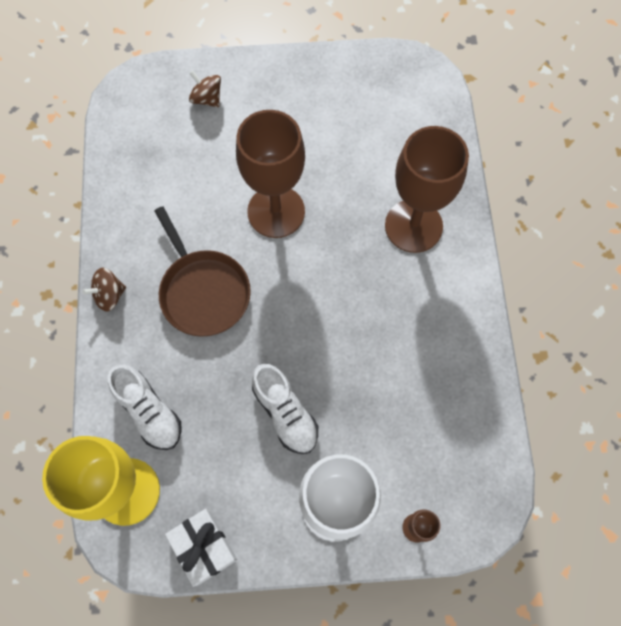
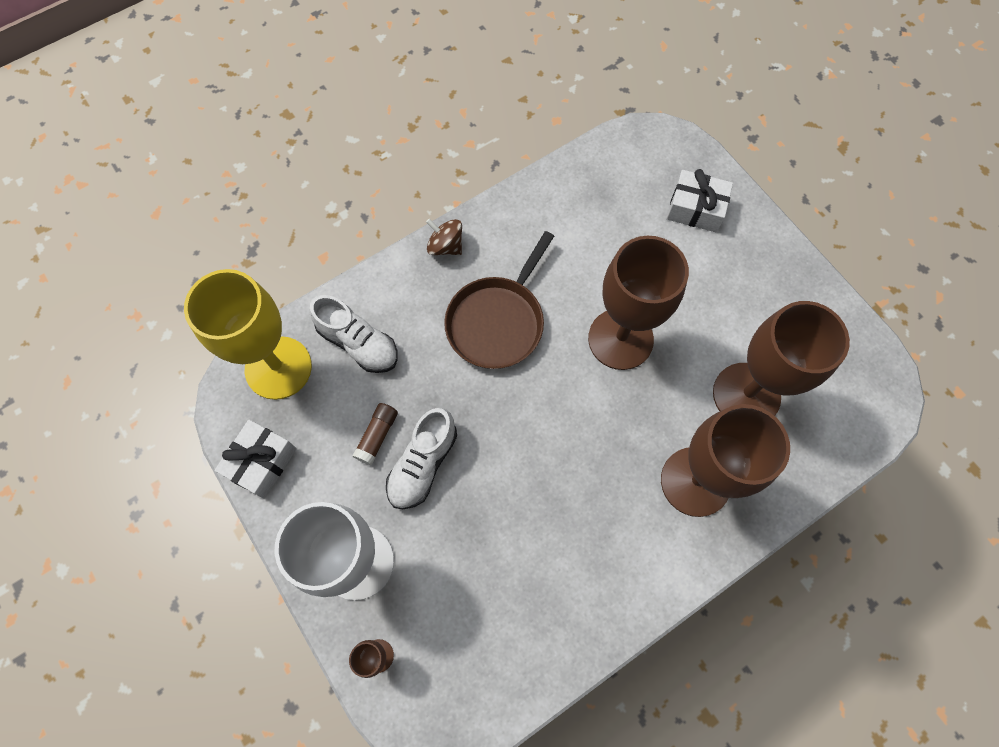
camera: 60 degrees right, 0 degrees up
(149, 411) = (358, 343): white shoe -> white shoe turned 75 degrees counterclockwise
(207, 99) = (695, 209): brown spinning top -> white gift
(240, 437) = (377, 436): none -> brown glue stick
(371, 155) = (746, 395): none -> brown goblet

